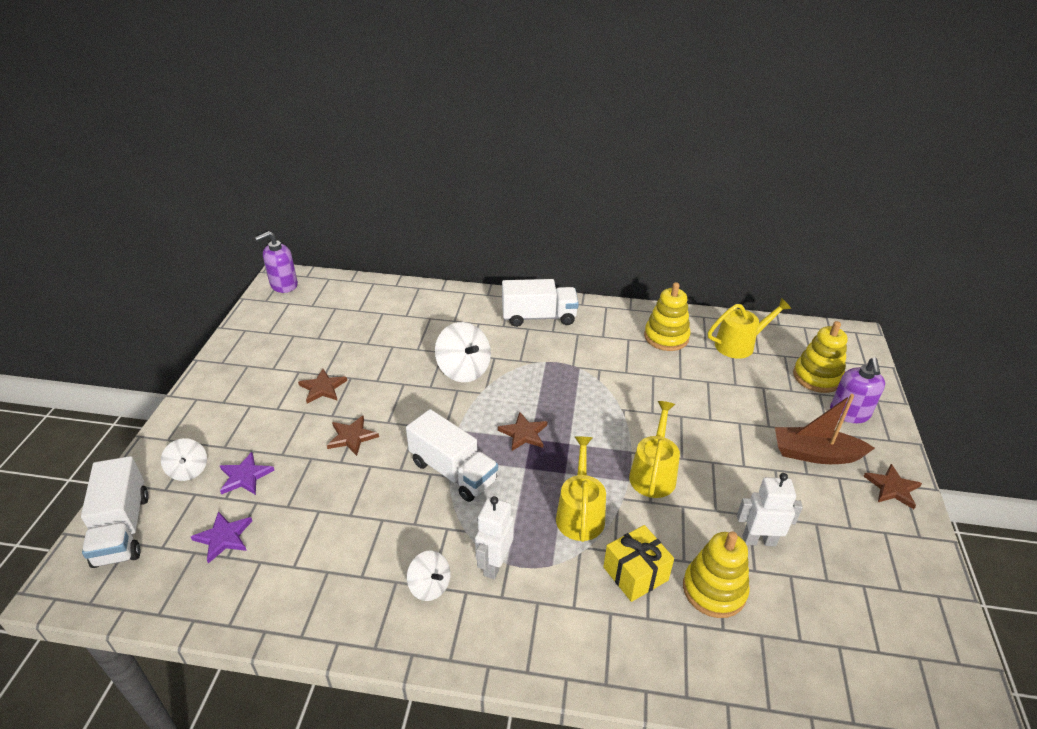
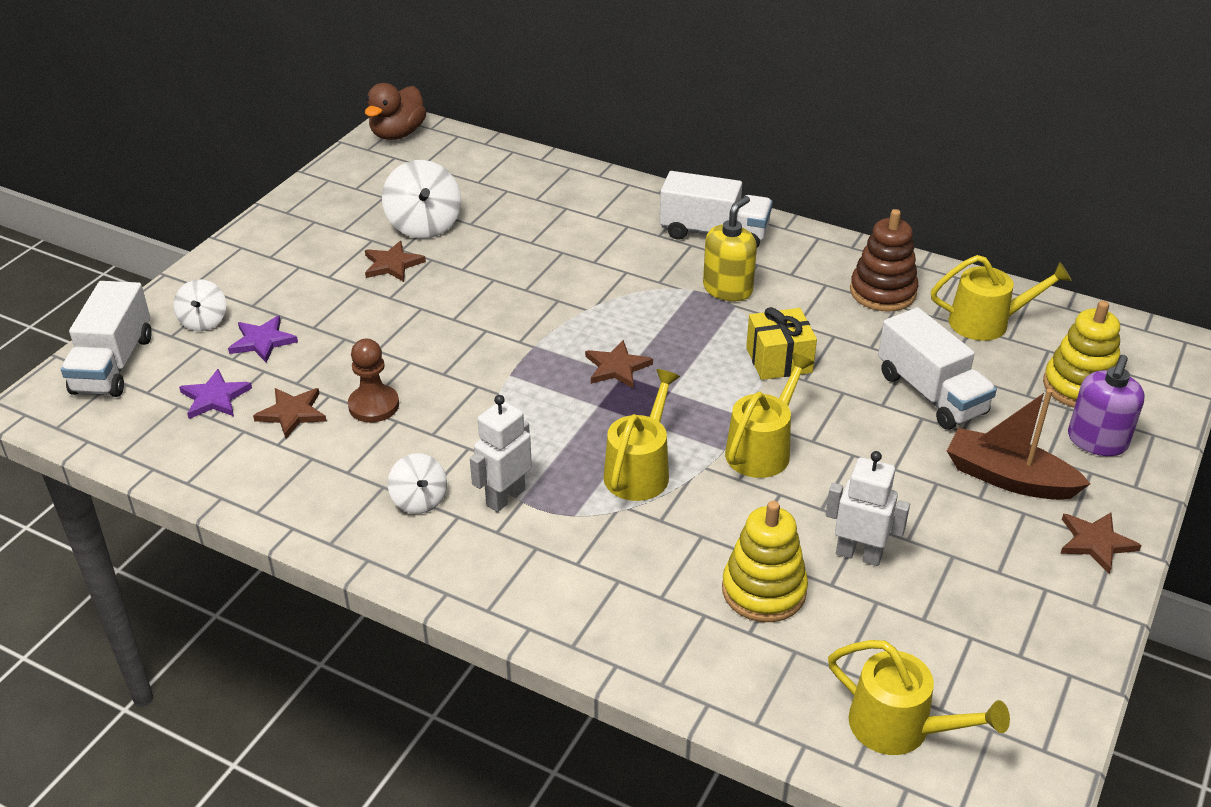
camera: 20 degrees right, 0 degrees up
(283, 285) = (397, 134): purple soap dispenser -> brown duck
(352, 437) = (402, 326): brown star -> brown star (292, 413)
(358, 511) = (374, 405): none -> brown pawn
(453, 471) = (506, 389): white truck -> white truck (931, 393)
(464, 370) = (578, 278): white spinning top -> white spinning top (424, 225)
(568, 356) = (728, 289): none -> yellow soap dispenser
(635, 573) = (673, 549): yellow gift -> yellow gift (779, 360)
(666, 337) = (882, 292): yellow stacking toy -> brown stacking toy
(863, 678) = (900, 728): none -> yellow watering can

